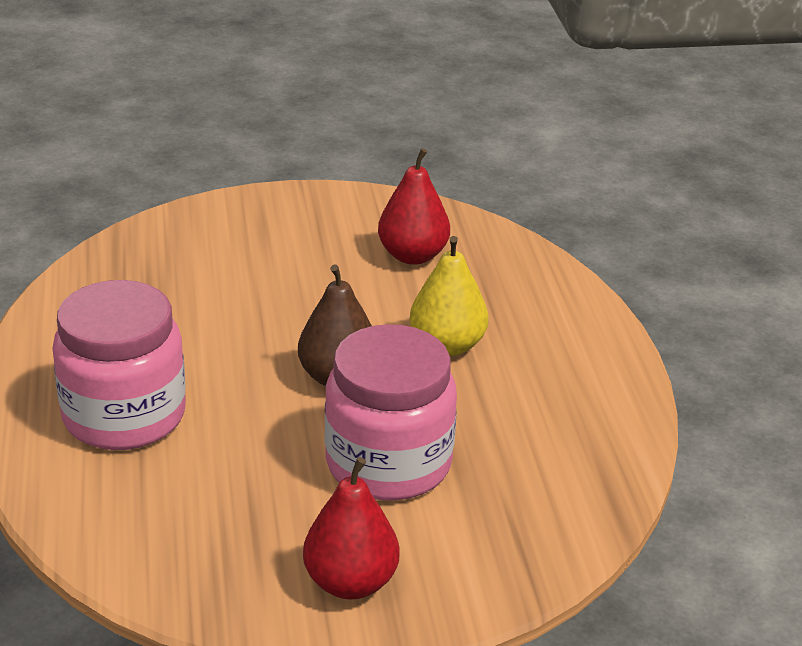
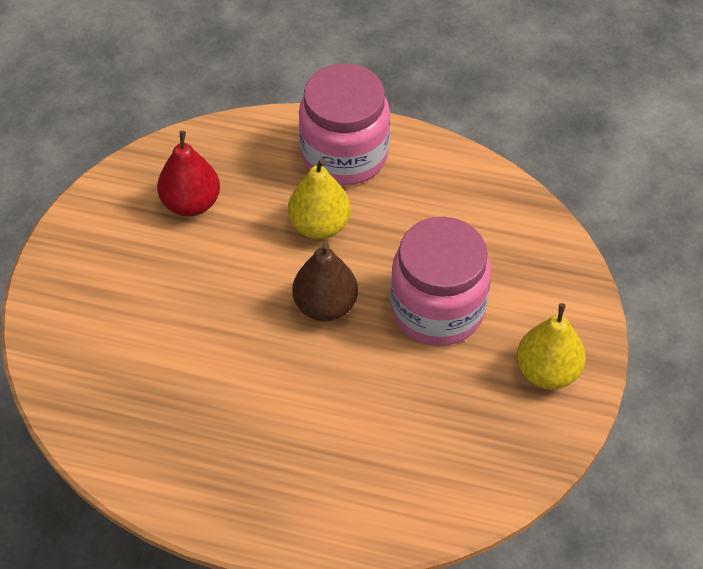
camera: 65 degrees left, 20 degrees up
(124, 416) = (308, 459): pink jar -> pink jar (344, 155)
(350, 582) = (547, 371): red pear -> yellow pear

